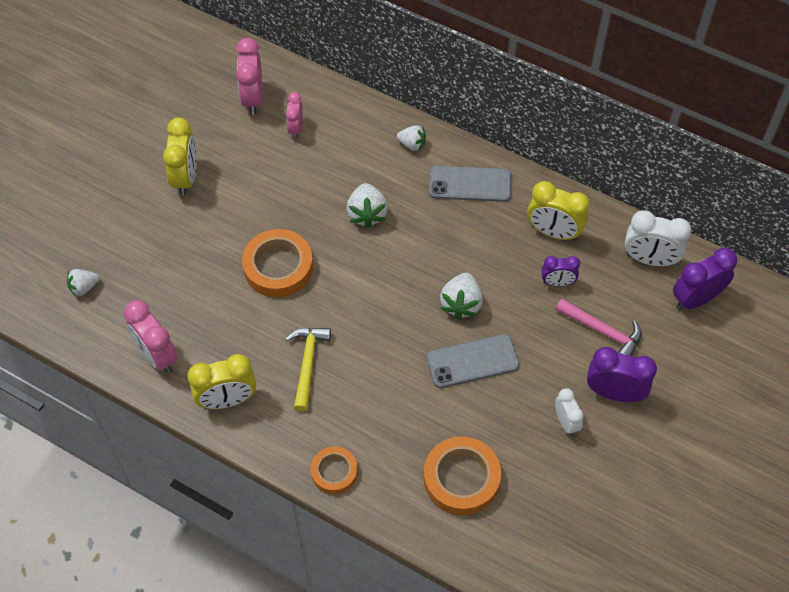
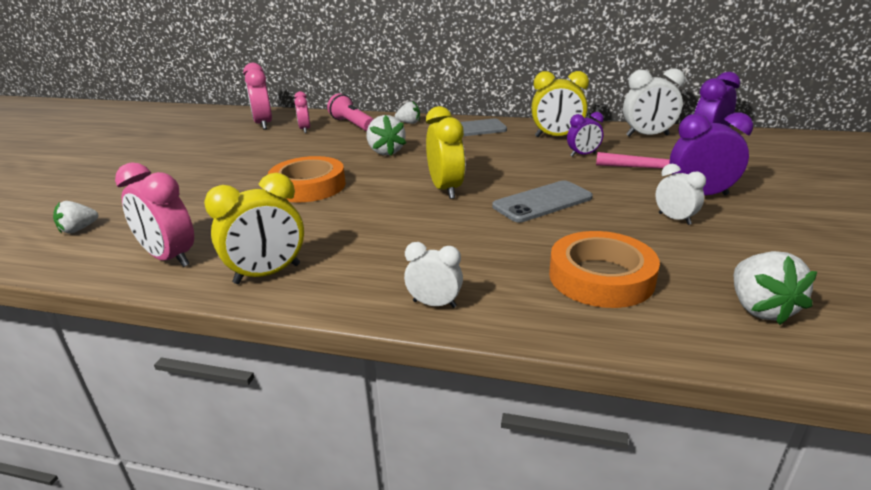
camera: 15 degrees left, 30 degrees down
(186, 177) = (203, 160): yellow clock -> yellow clock (445, 189)
(307, 364) = (362, 233): yellow hammer -> none
(334, 472) = (434, 304): orange tape -> white clock
(349, 129) = (352, 124): none -> pink flashlight
(461, 304) = (505, 176): white strawberry -> white strawberry (759, 308)

